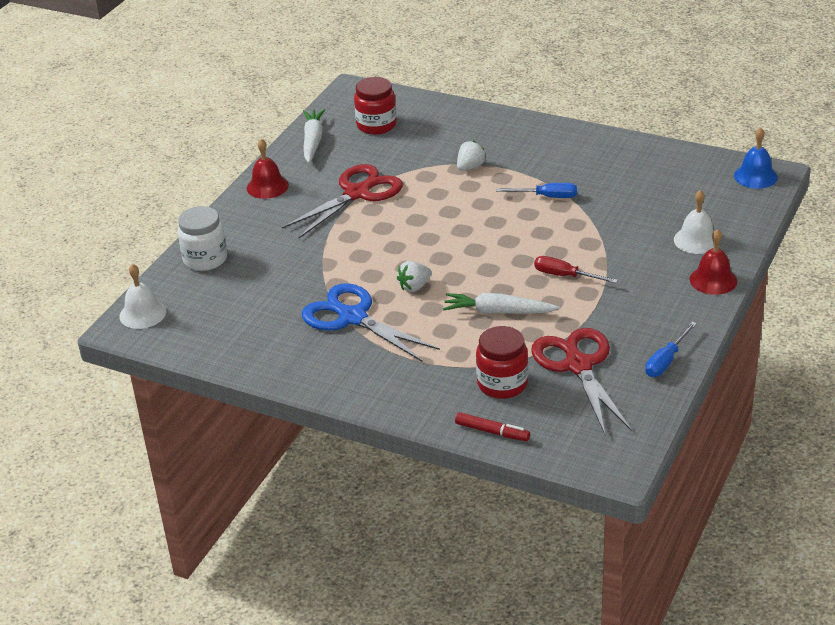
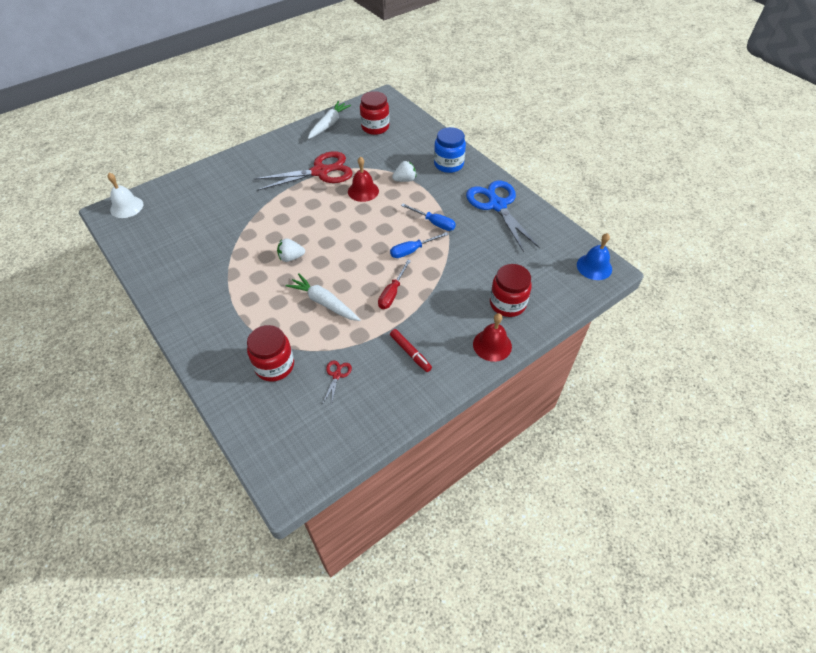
camera: 25 degrees right, 15 degrees up
(205, 259) = (195, 183): white jar -> none
(267, 186) = (275, 146): red bell -> red bell (363, 191)
(352, 317) = (234, 264): blue scissors -> blue scissors (497, 205)
(492, 432) = (232, 404): red marker -> red marker (410, 353)
(507, 134) = (448, 164): none -> blue jar
(565, 276) = (392, 293): red screwdriver -> red screwdriver turned 120 degrees counterclockwise
(578, 365) = (337, 375): red scissors -> red scissors, size x0.40
(666, 361) = (400, 403): blue screwdriver -> blue screwdriver (412, 250)
(696, 240) = (507, 304): white bell -> red jar

